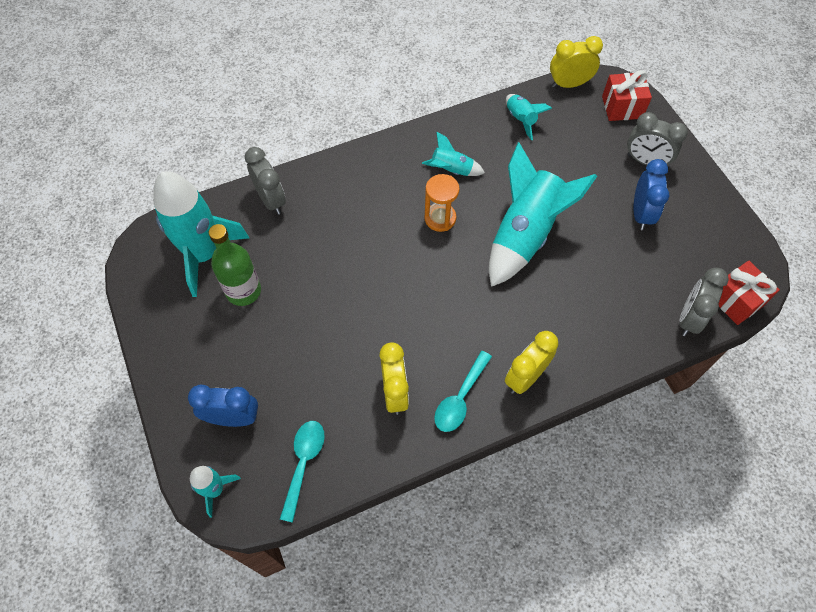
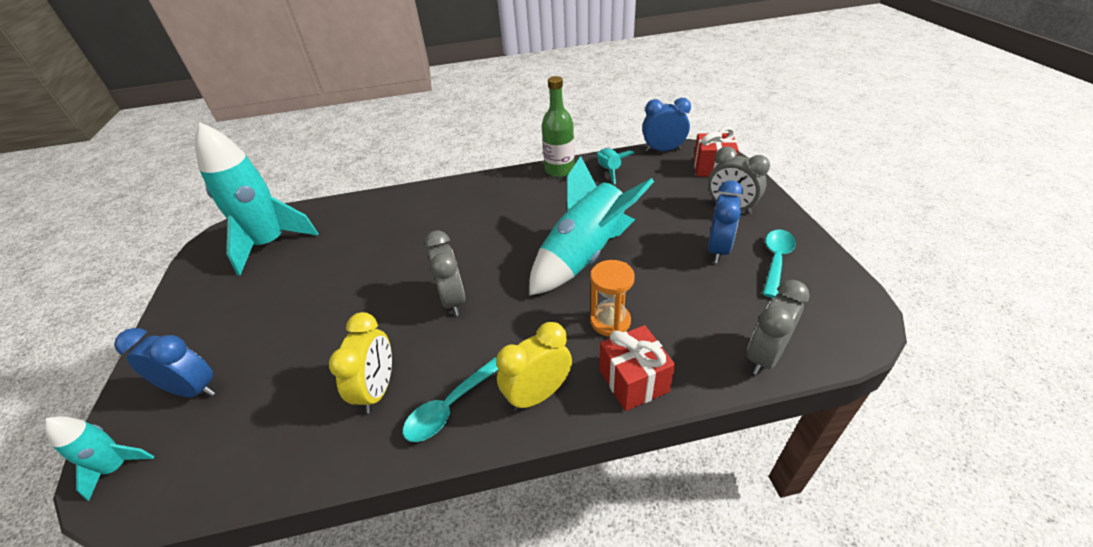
camera: 15 degrees right, 20 degrees down
(243, 291) = (285, 275): green bottle -> green bottle (559, 170)
(271, 200) = (355, 210): grey clock -> grey clock (453, 300)
(303, 463) = (232, 453): turquoise spoon -> turquoise spoon (776, 260)
(440, 218) = (502, 236): orange hourglass -> orange hourglass (610, 321)
(451, 170) = (529, 201): turquoise rocket -> none
(569, 84) = (663, 150): yellow clock -> blue clock
(735, 301) = (829, 344): red gift -> red gift (633, 381)

